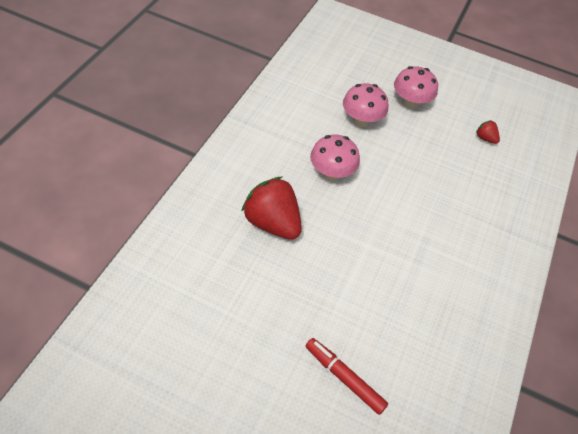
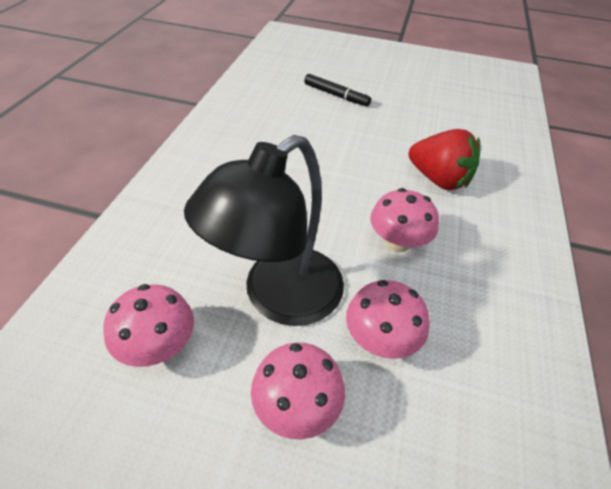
camera: 175 degrees right, 5 degrees down
(344, 378) = (336, 95): red marker -> black marker
(419, 151) = (278, 297): none -> black lamp
(485, 138) = (158, 345): red strawberry -> pink mushroom

